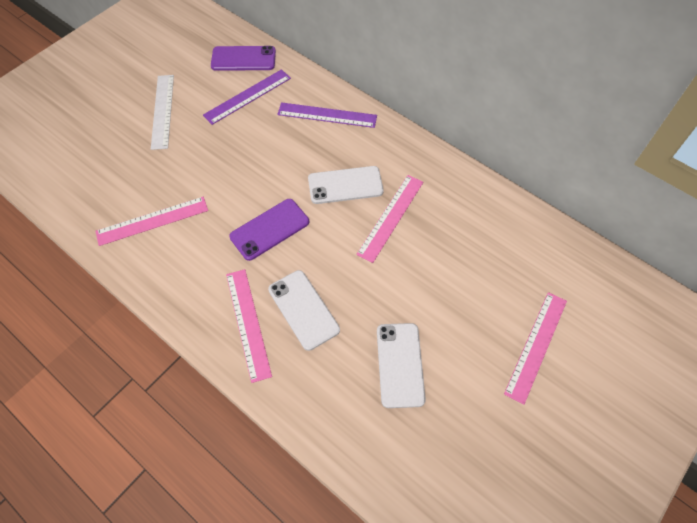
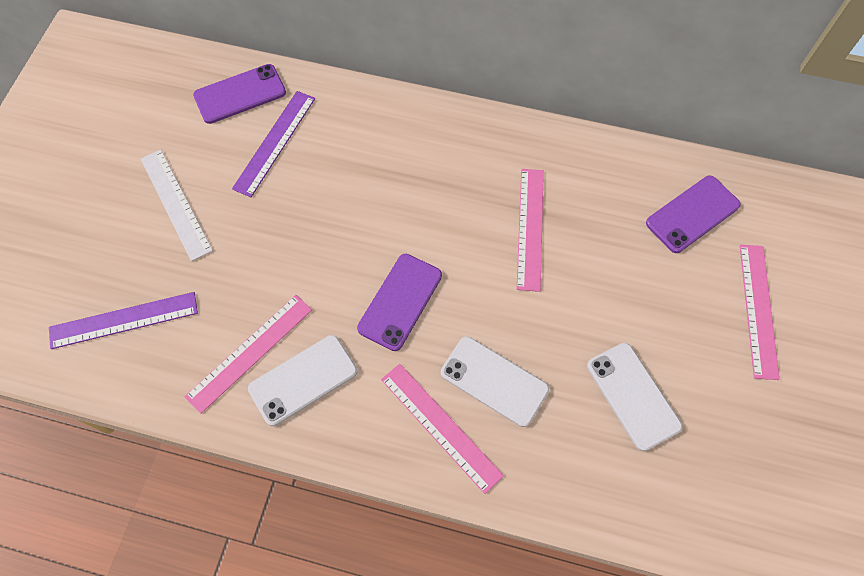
camera: 25 degrees left, 5 degrees up
(327, 115) = (387, 130): purple ruler -> purple ruler (124, 320)
(345, 185) = (457, 210): white phone -> white phone (303, 380)
(522, 256) = (692, 214): none -> purple phone

